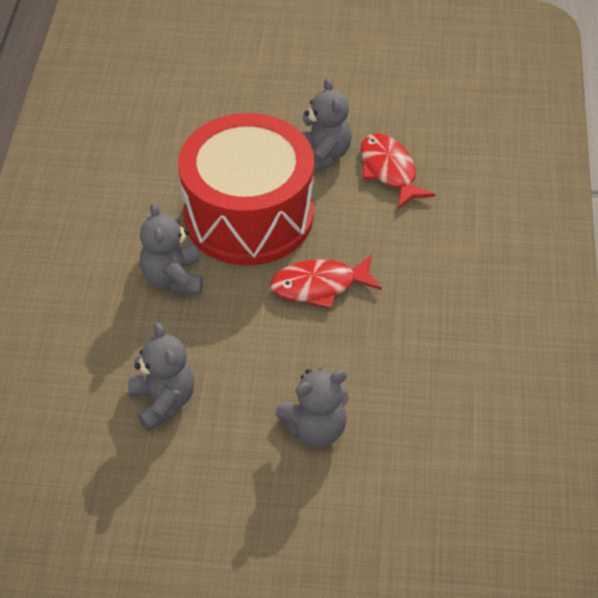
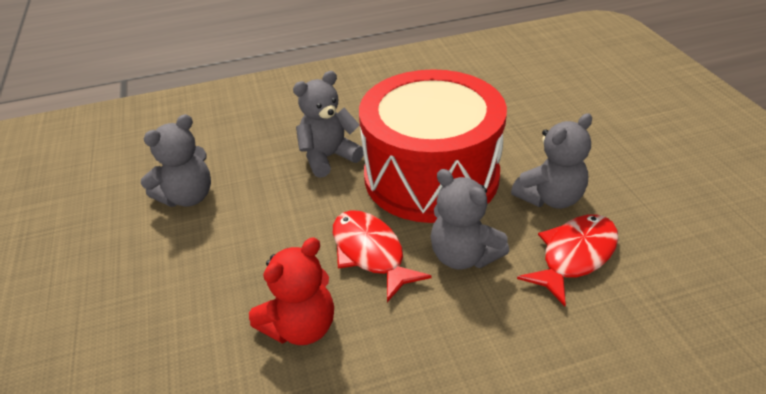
camera: 70 degrees right, 10 degrees down
(315, 428) = (178, 311): grey teddy bear -> grey teddy bear (463, 256)
(373, 350) = (301, 327): none -> red teddy bear

